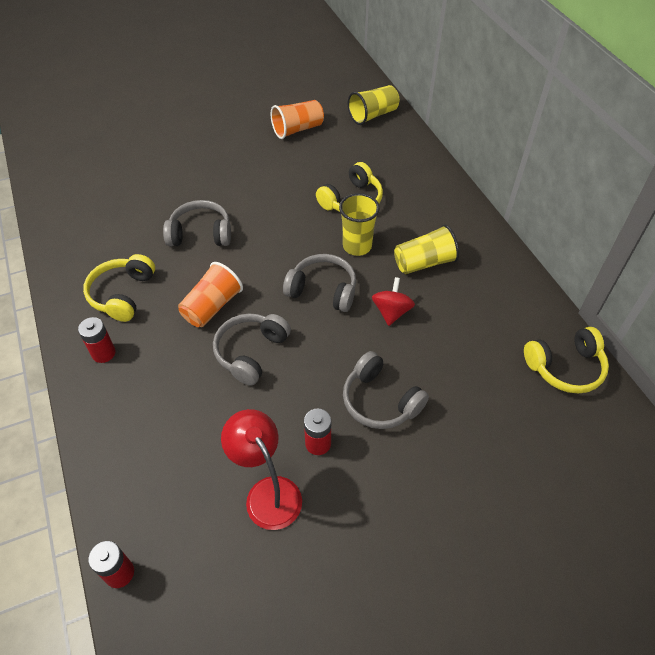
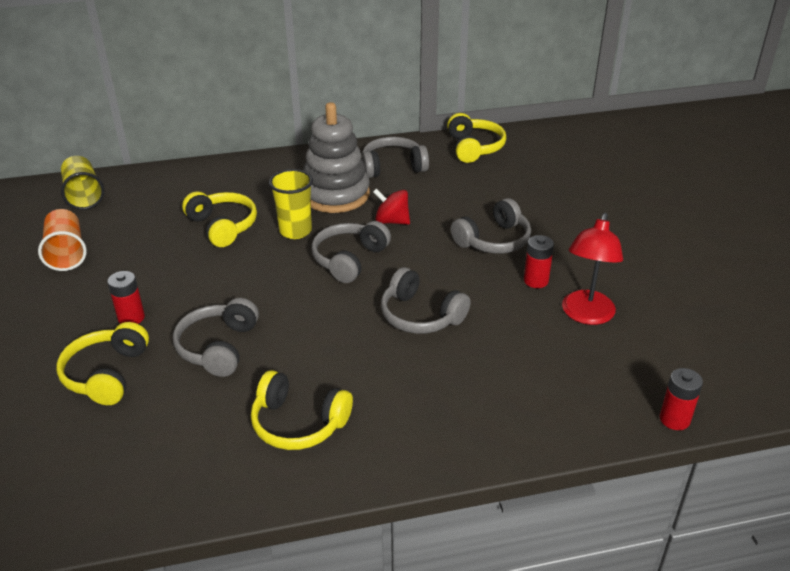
camera: 80 degrees left, 15 degrees down
(103, 353) = (393, 440): red battery -> red battery (131, 318)
(170, 186) = (106, 374): none -> yellow headphones
(212, 306) = (346, 342): orange cup -> none
(267, 492) = (586, 315): red lamp -> red lamp turned 45 degrees counterclockwise
(424, 263) = (335, 194): yellow cup -> grey stacking toy
(491, 299) = (393, 167): none -> grey headphones

